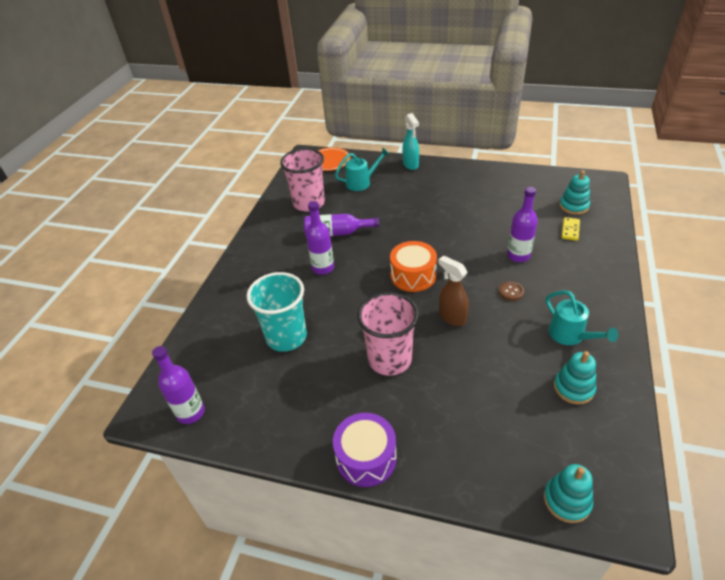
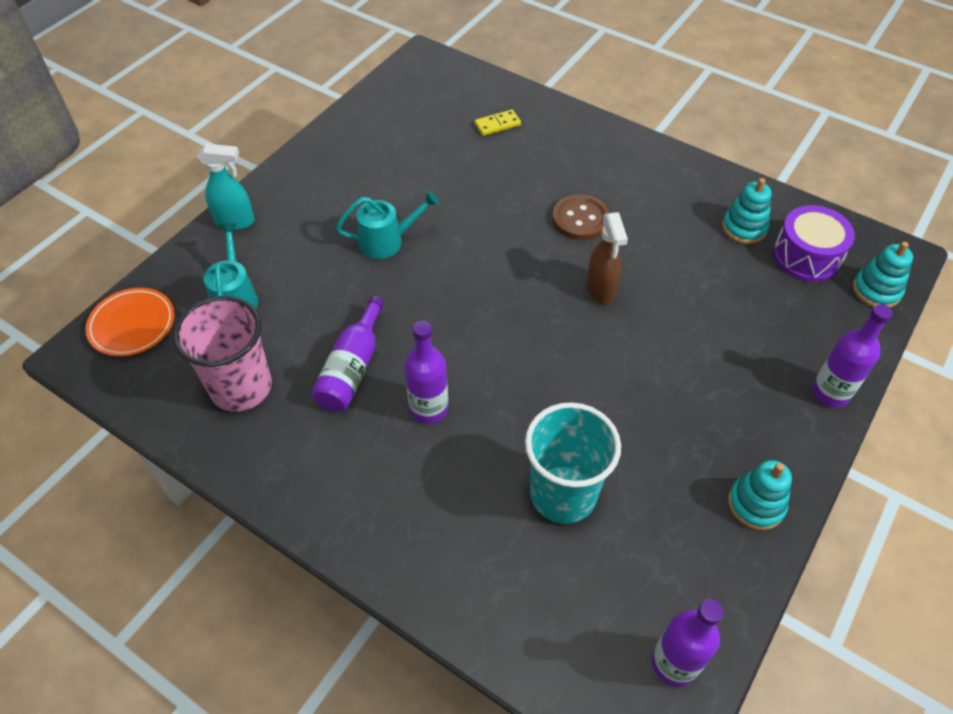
camera: 75 degrees left, 10 degrees up
(366, 458) = (797, 448): purple drum -> purple drum (806, 256)
(389, 359) = (650, 378): pink cup -> none
(413, 275) = (503, 304): orange drum -> none
(452, 317) = (600, 290): brown spray bottle -> brown spray bottle turned 75 degrees counterclockwise
(511, 292) = (580, 219): brown button -> brown button, size x1.74
(518, 255) = (519, 187): purple bottle -> purple bottle (830, 393)
(570, 230) = (497, 124): yellow domino -> yellow domino turned 60 degrees counterclockwise
(570, 336) = (671, 199): turquoise watering can -> turquoise watering can (388, 241)
(574, 206) = (454, 102): turquoise stacking toy -> turquoise stacking toy (756, 504)

